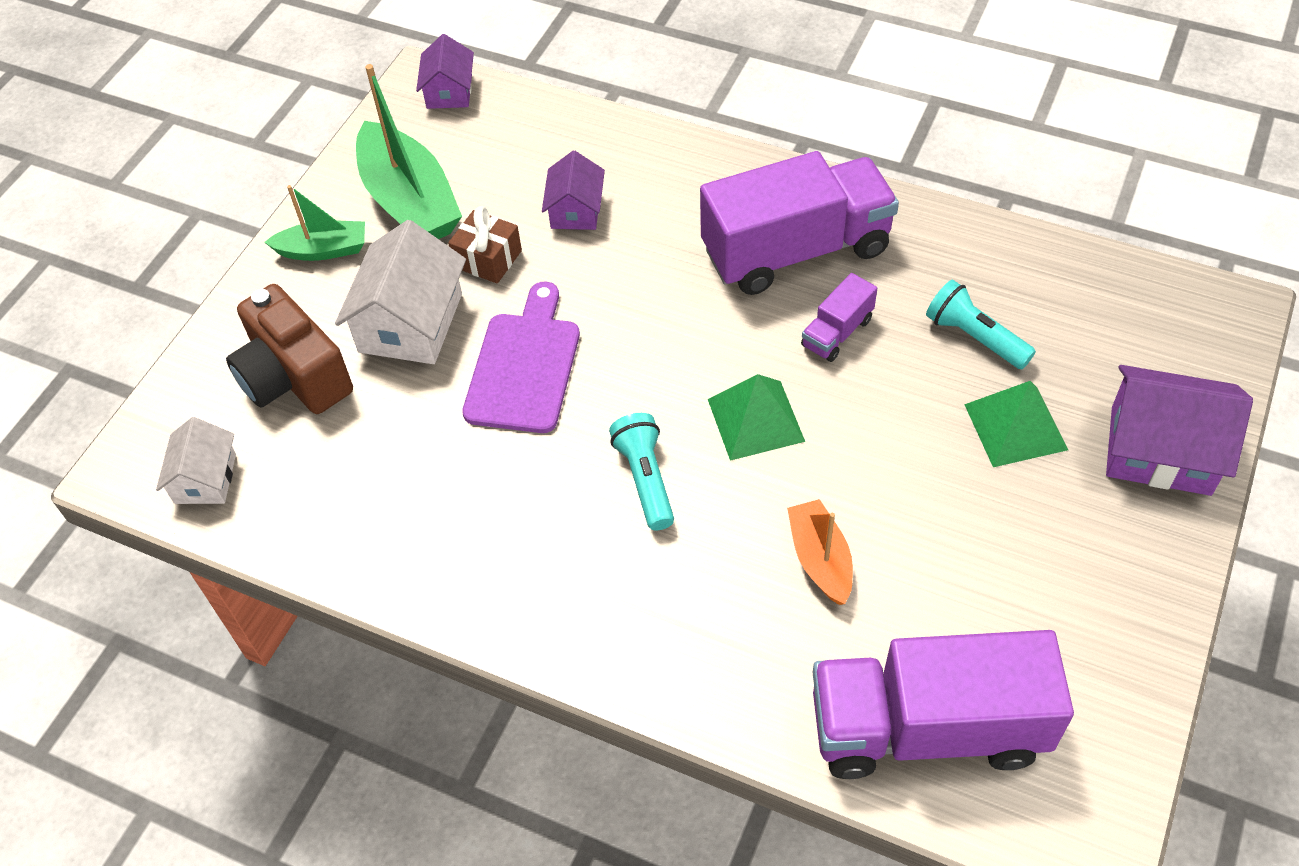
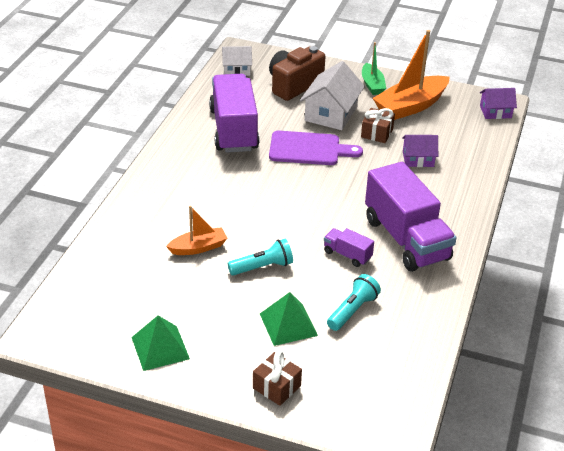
camera: 80 degrees right, 15 degrees down
(410, 201) = (410, 106): green boat -> orange boat
(410, 323) = (331, 113): white house -> white house turned 75 degrees counterclockwise
(645, 479) = (243, 190): turquoise flashlight -> turquoise flashlight (262, 267)
(755, 420) = (283, 225): green pyramid -> green pyramid (160, 348)
(927, 728) = (103, 282): purple truck -> purple truck (234, 130)
(1160, 450) = (276, 387): purple house -> brown gift

